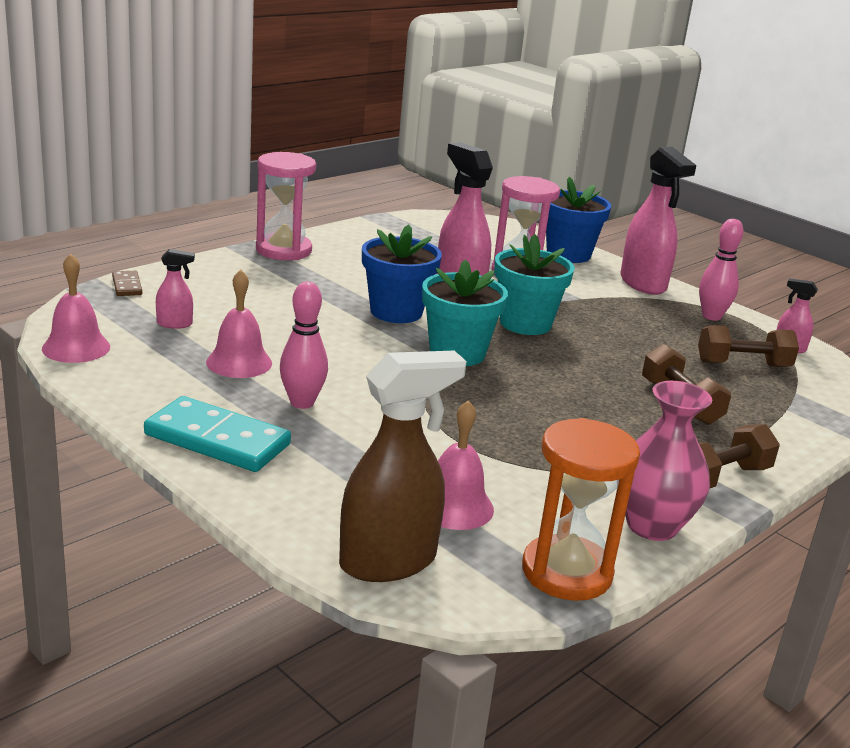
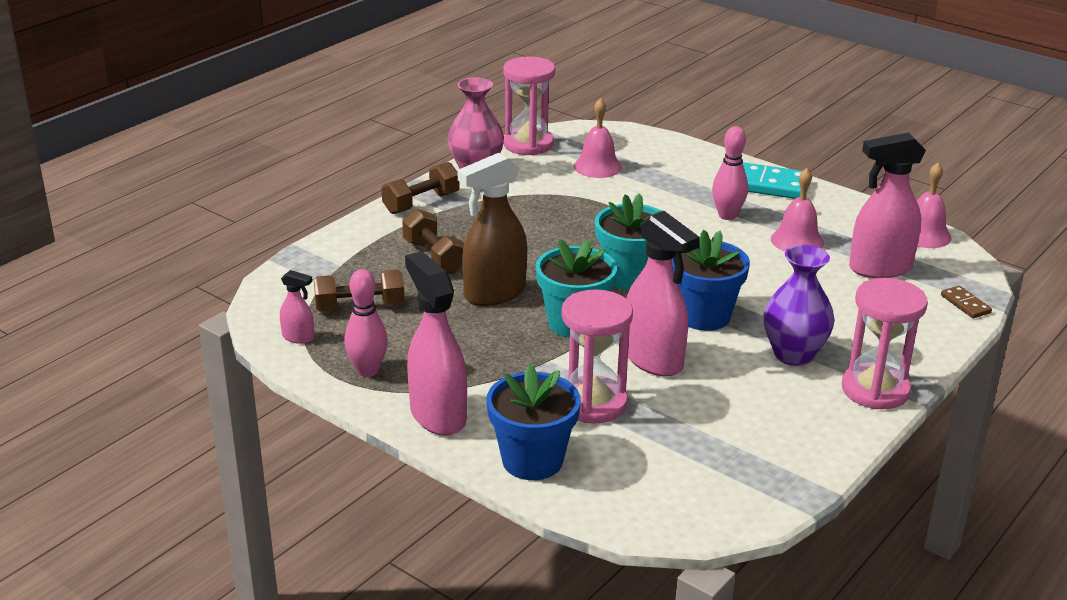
camera: 175 degrees right, 5 degrees up
(175, 324) = (879, 268): pink spray bottle -> pink spray bottle, size x2.10
(332, 277) = (793, 354): none -> purple vase
(389, 561) = (624, 139): brown spray bottle -> brown spray bottle (494, 293)
(566, 572) = (528, 144): orange hourglass -> pink hourglass

